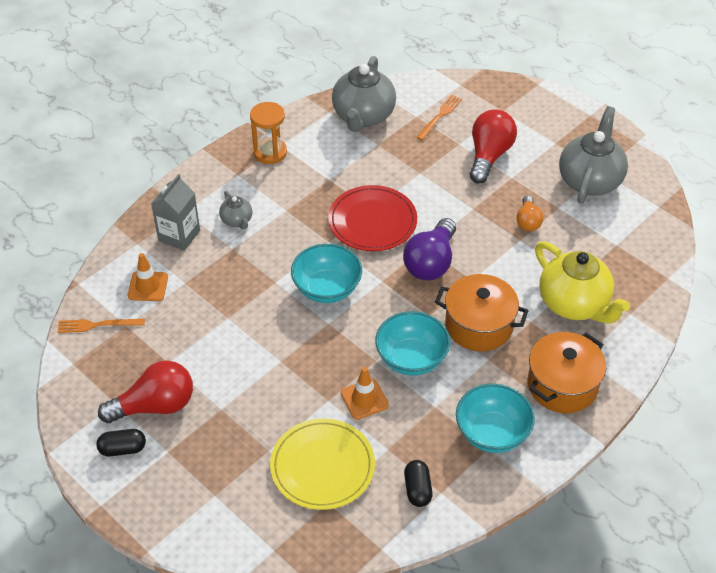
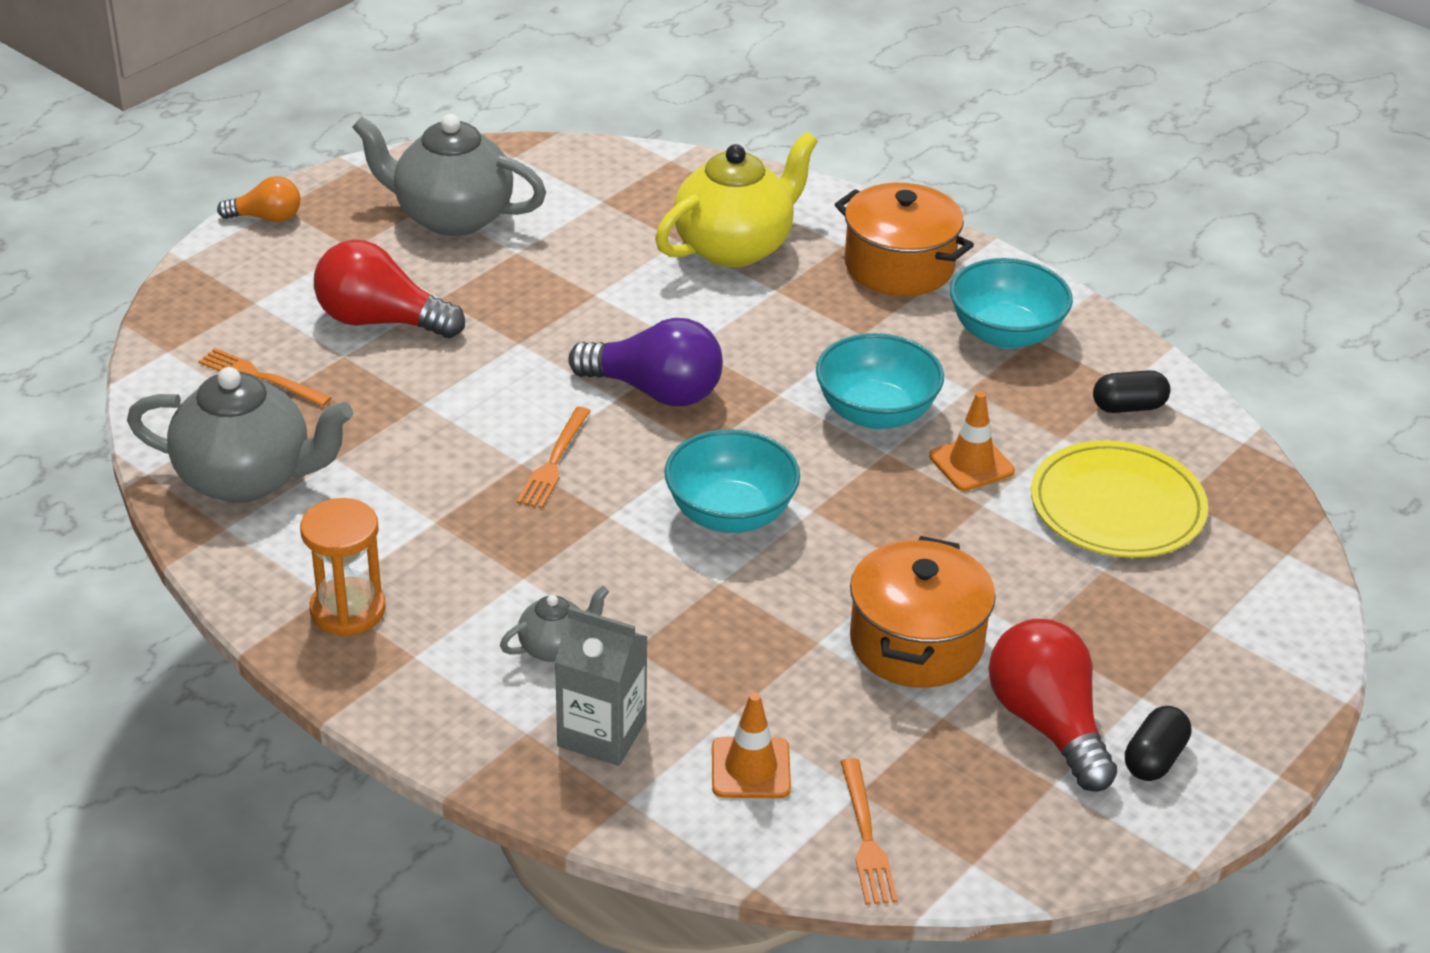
camera: 95 degrees left, 10 degrees down
(123, 449) = (1154, 759): black capsule -> black capsule turned 45 degrees clockwise
(372, 221) = (554, 461): red plate -> orange fork
(479, 325) = (793, 342): orange pot -> orange pot (916, 642)
(528, 221) = (551, 284): orange light bulb -> orange light bulb (266, 218)

